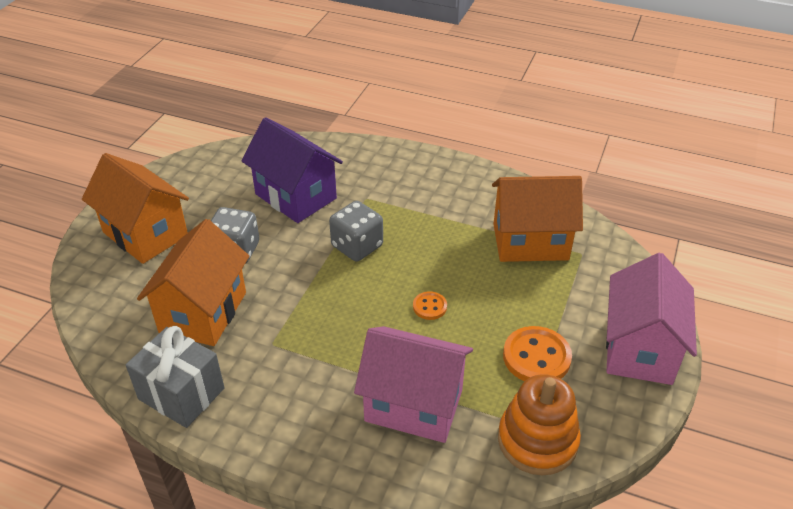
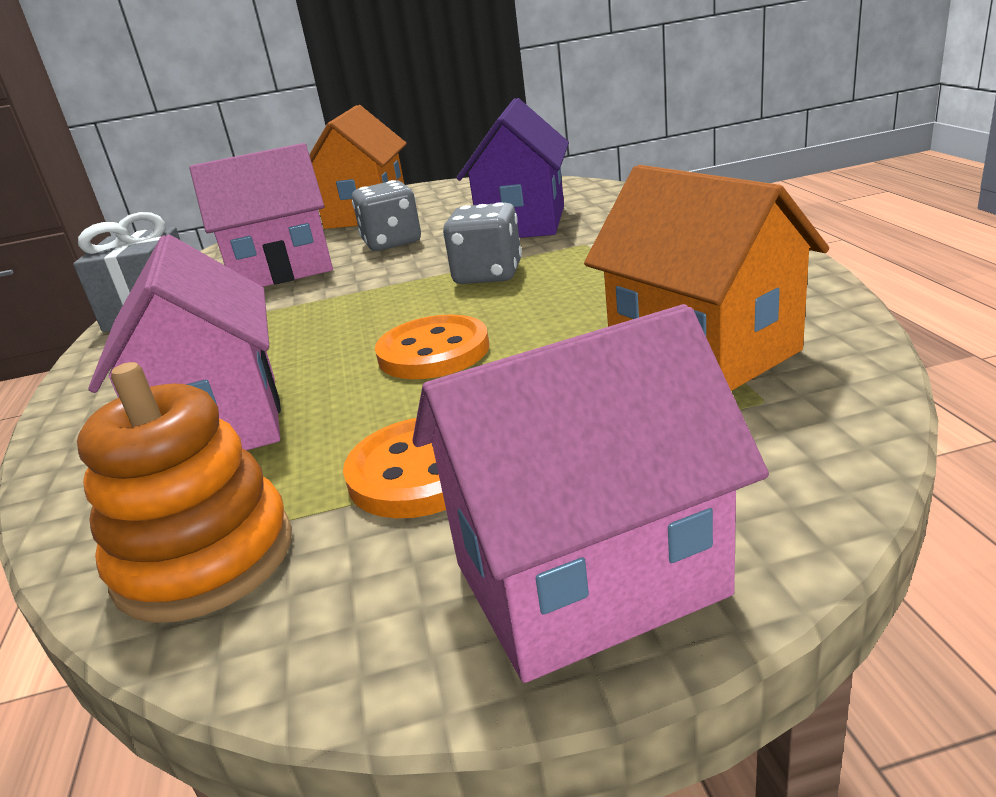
camera: 60 degrees right, 15 degrees down
(203, 312) = (281, 270): orange house -> pink house
(429, 307) = (433, 352): orange button -> orange button, size x1.86

